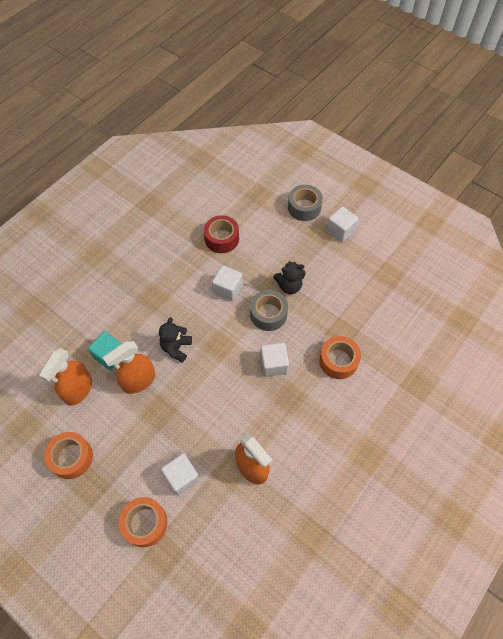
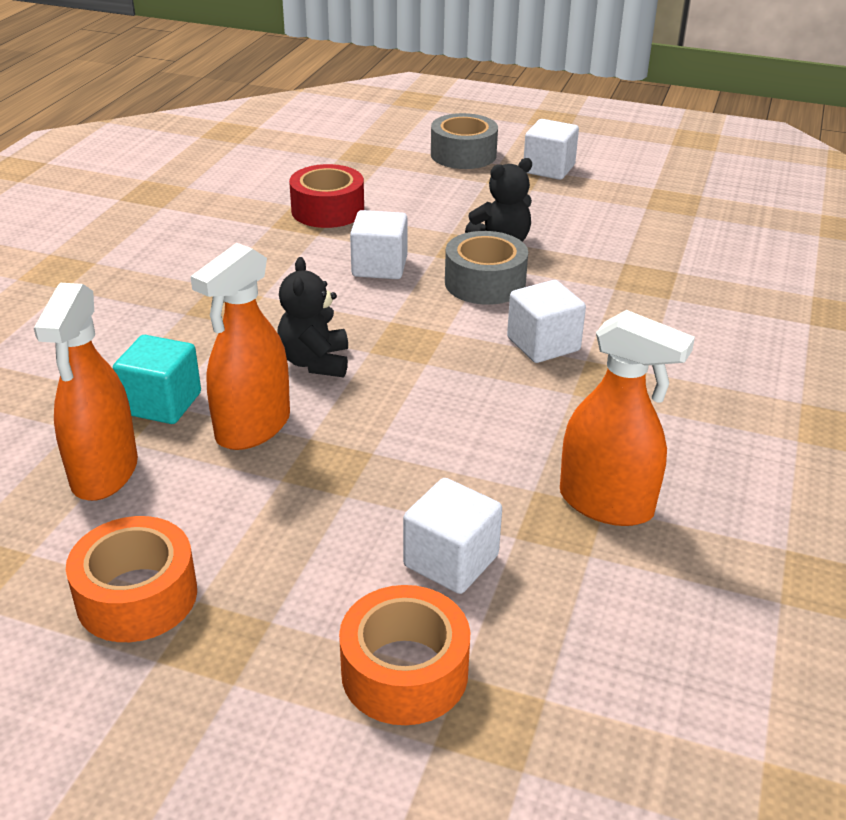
camera: 20 degrees left, 25 degrees down
(338, 361) = (668, 315): orange tape -> none

